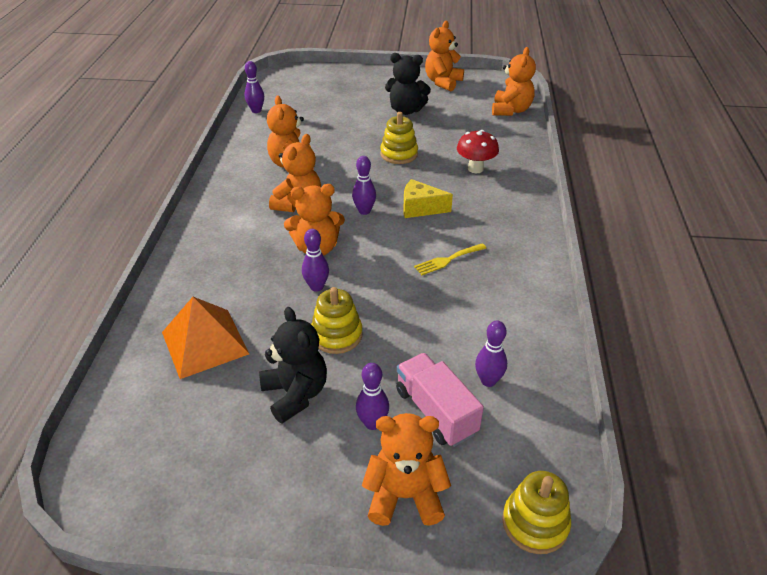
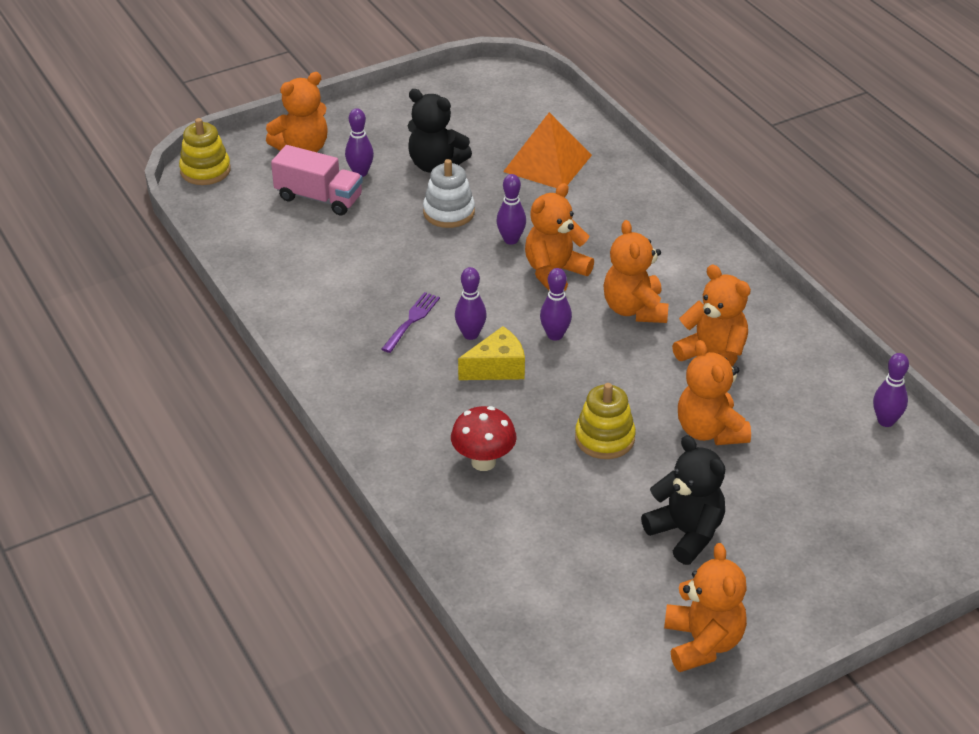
camera: 145 degrees right, 0 degrees up
(336, 335) = (449, 212): yellow stacking toy -> white stacking toy
(406, 110) = (686, 533): black teddy bear -> black teddy bear turned 75 degrees clockwise
(447, 260) = (412, 320): yellow fork -> purple fork
(488, 381) = (292, 234): purple bowling pin -> purple bowling pin (470, 334)
(511, 110) = (528, 621): orange teddy bear -> orange teddy bear (710, 431)

